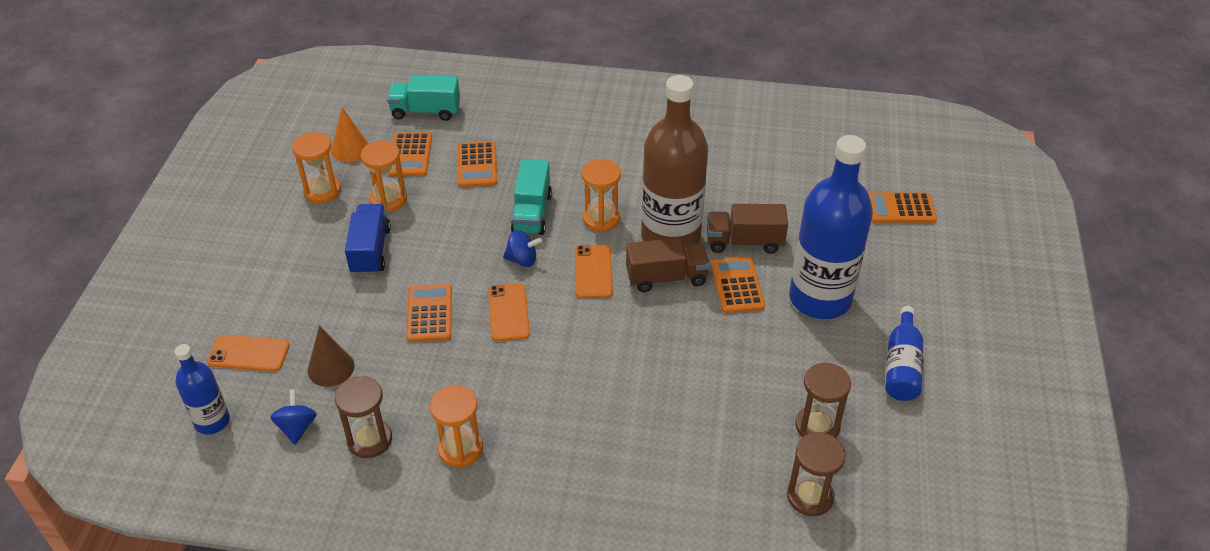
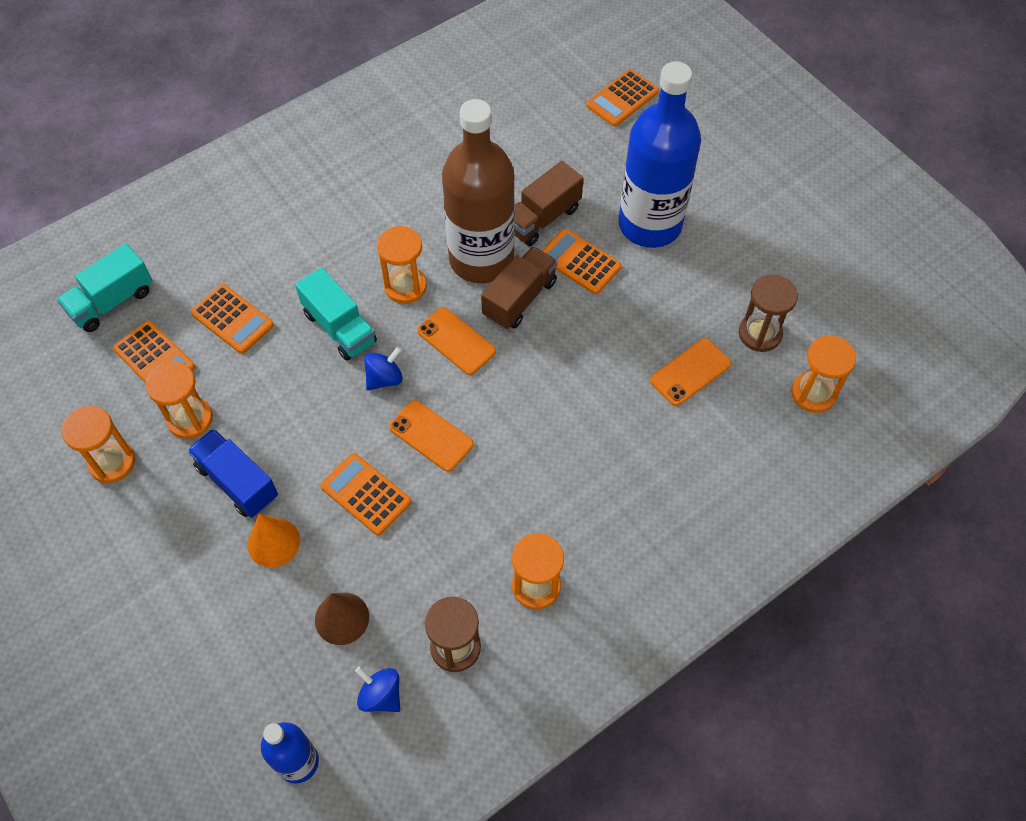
camera: 45 degrees left, 15 degrees up
(249, 353) = (249, 673): orange phone -> orange phone (690, 372)
(350, 149) = (85, 398): orange cone -> orange cone (273, 542)
(810, 496) = (813, 393): brown hourglass -> orange hourglass
(901, 366) = (761, 236): blue bottle -> none

